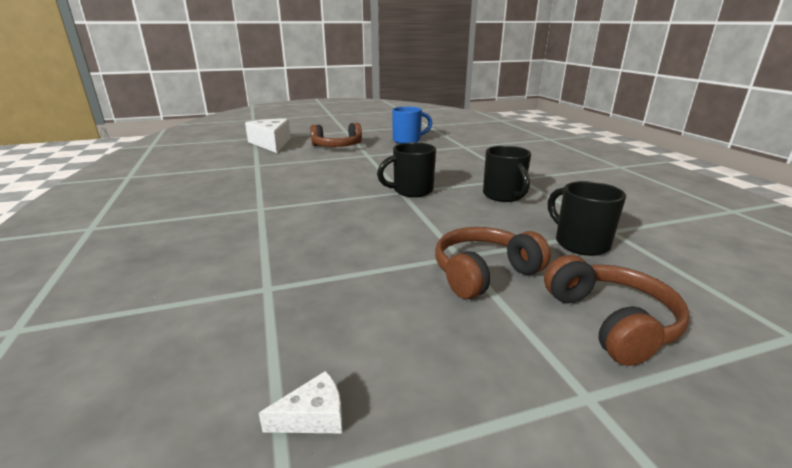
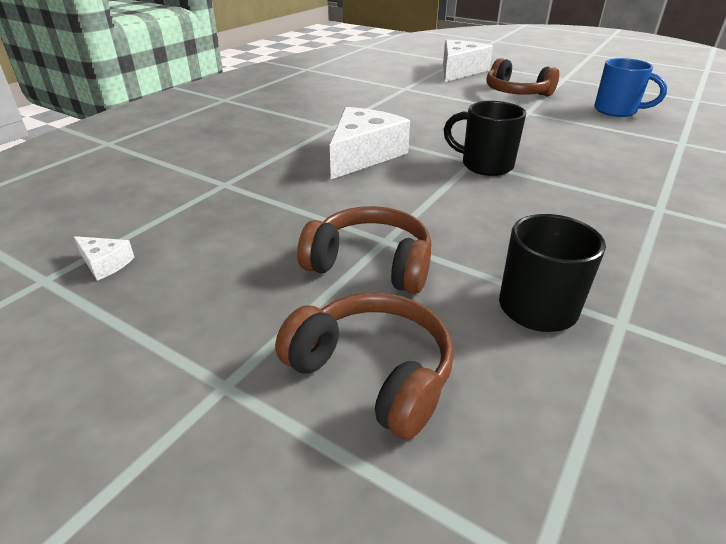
camera: 50 degrees right, 10 degrees up
(329, 216) = (363, 155): none -> white cheese
(504, 196) = (579, 216): black mug -> none
(610, 322) = (372, 373): brown headphones -> brown headphones turned 90 degrees counterclockwise

